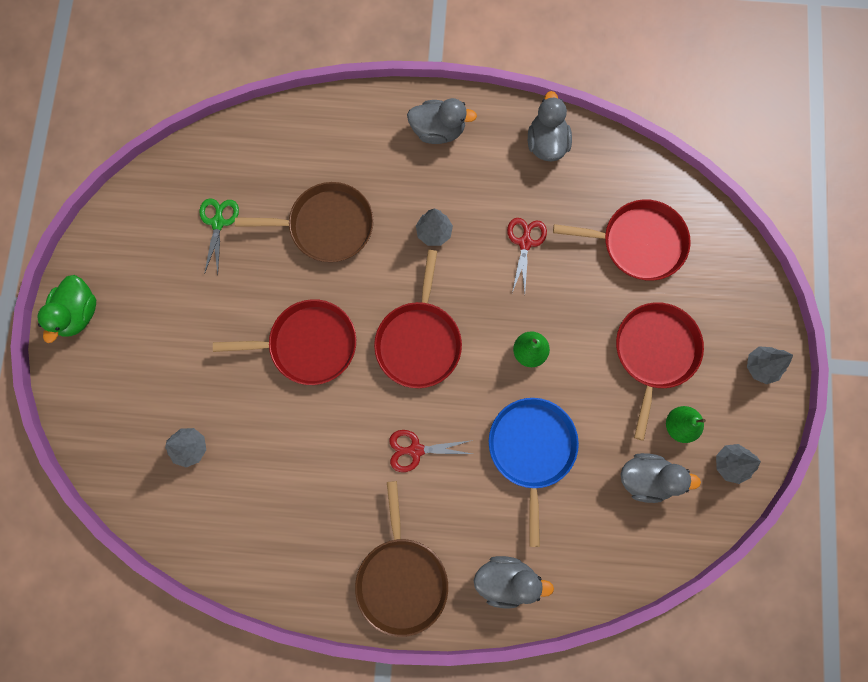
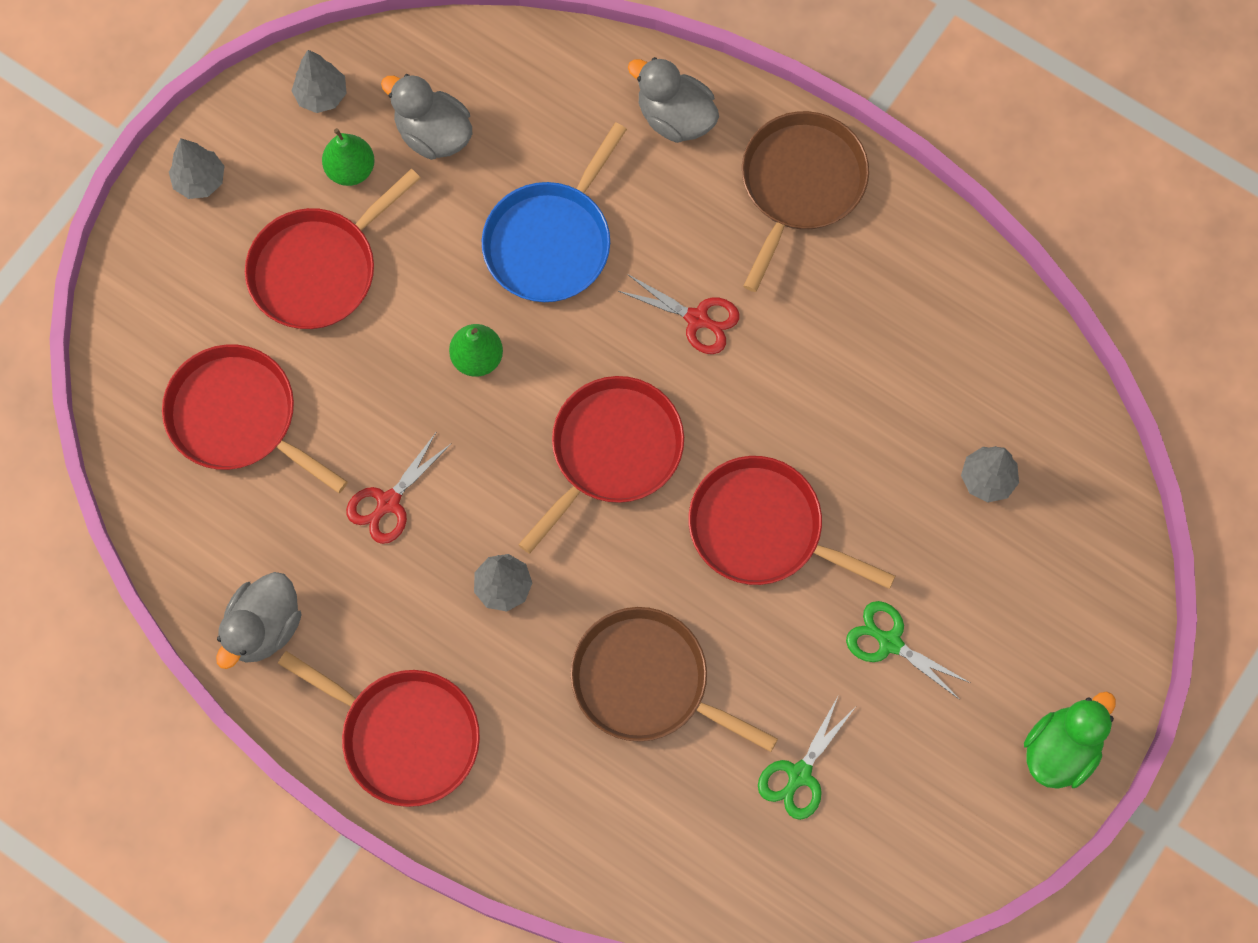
camera: 150 degrees left, 5 degrees down
(203, 320) = (889, 642): none -> green scissors
(438, 130) = (404, 735): grey duck -> red pan

